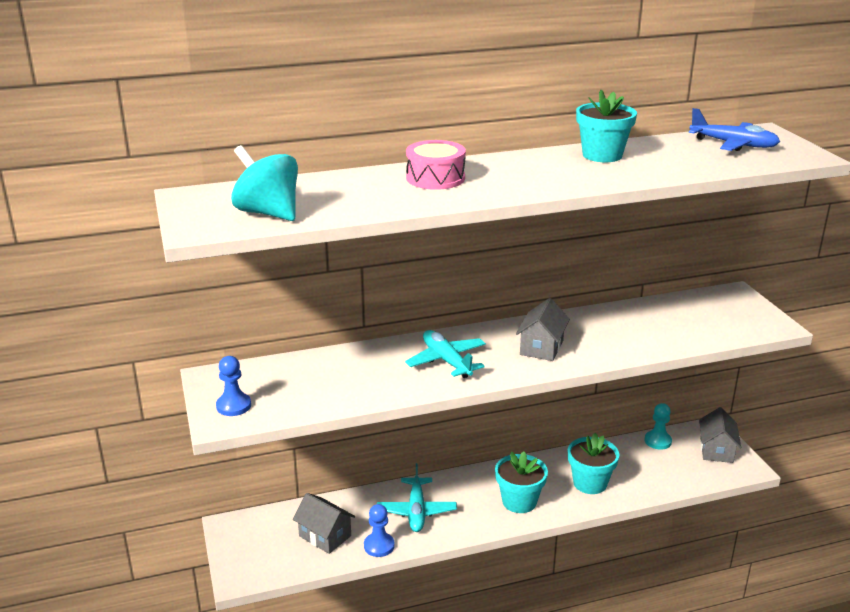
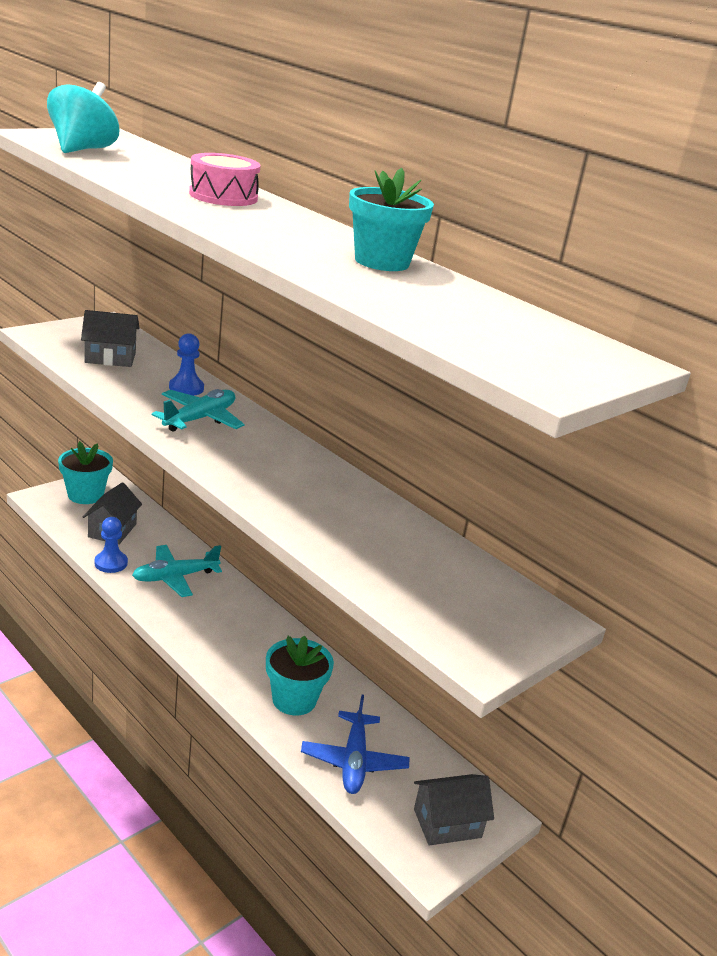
camera: 60 degrees right, 0 degrees up
(233, 406) = (63, 335): blue pawn -> blue pawn (186, 388)
(519, 501) = (227, 646): turquoise flower pot -> turquoise flower pot (85, 495)
(541, 347) = (268, 470): grey house -> grey house (110, 358)
(657, 441) = (425, 756): turquoise pawn -> none
(733, 144) = (528, 335): blue plane -> blue plane (353, 761)

